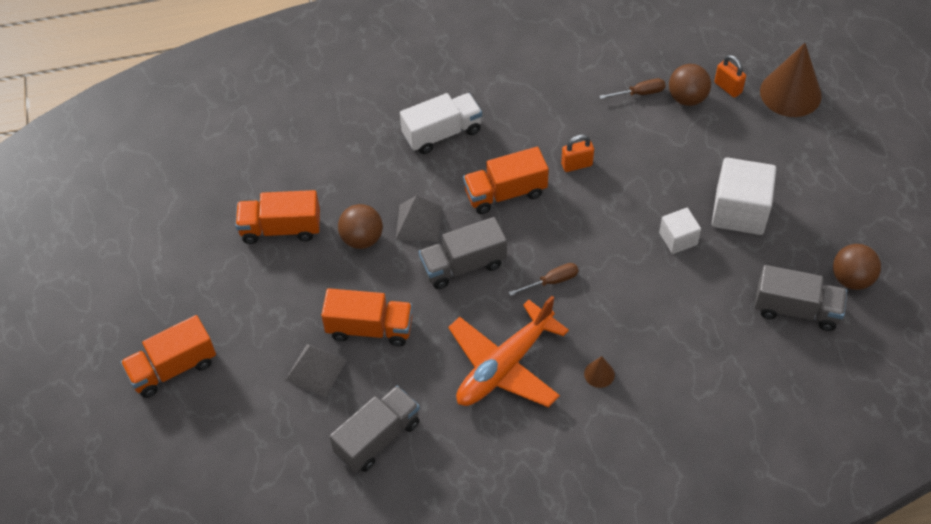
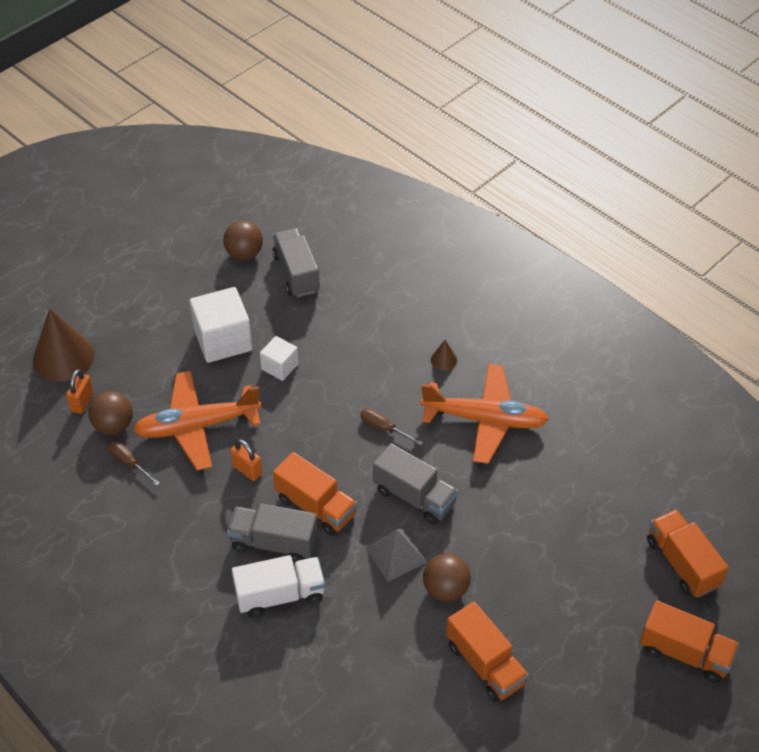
camera: 125 degrees left, 5 degrees down
(316, 370) = (594, 543): grey pyramid -> none
(370, 328) = (526, 528): orange truck -> orange truck (682, 563)
(378, 438) = (612, 466): grey truck -> grey truck (274, 542)
(442, 133) = (280, 595): white truck -> white truck turned 135 degrees clockwise
(648, 151) = (197, 426): none -> orange plane

